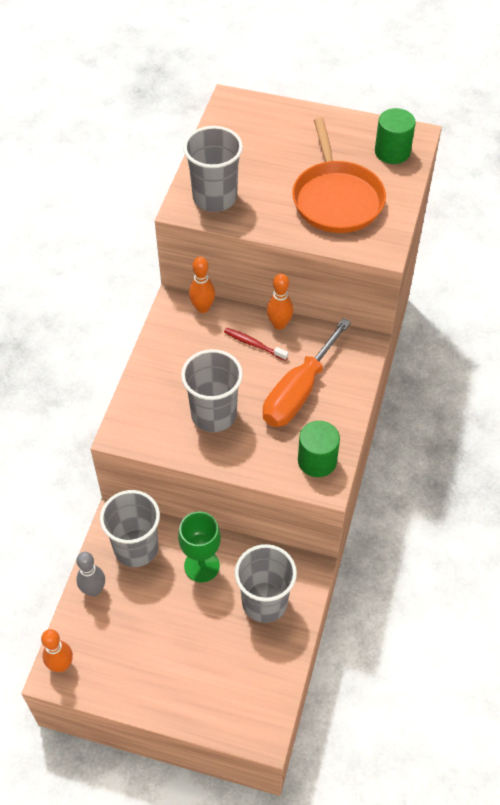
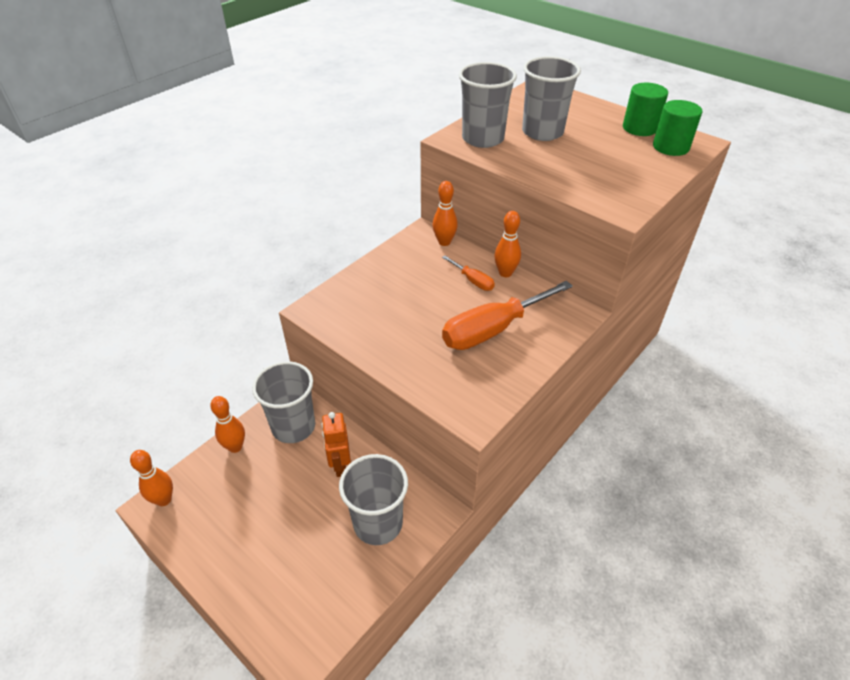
camera: 25 degrees right, 10 degrees down
(93, 590) = (235, 447): grey bowling pin -> orange bowling pin
(202, 566) = (340, 465): green goblet -> orange robot
(214, 414) = (402, 322): grey cup -> grey cup (542, 132)
(254, 344) = (473, 281): red toothbrush -> orange screwdriver
(317, 461) = (477, 394): green cylinder -> green cylinder (639, 128)
(336, 199) = (596, 165): orange pan -> none

